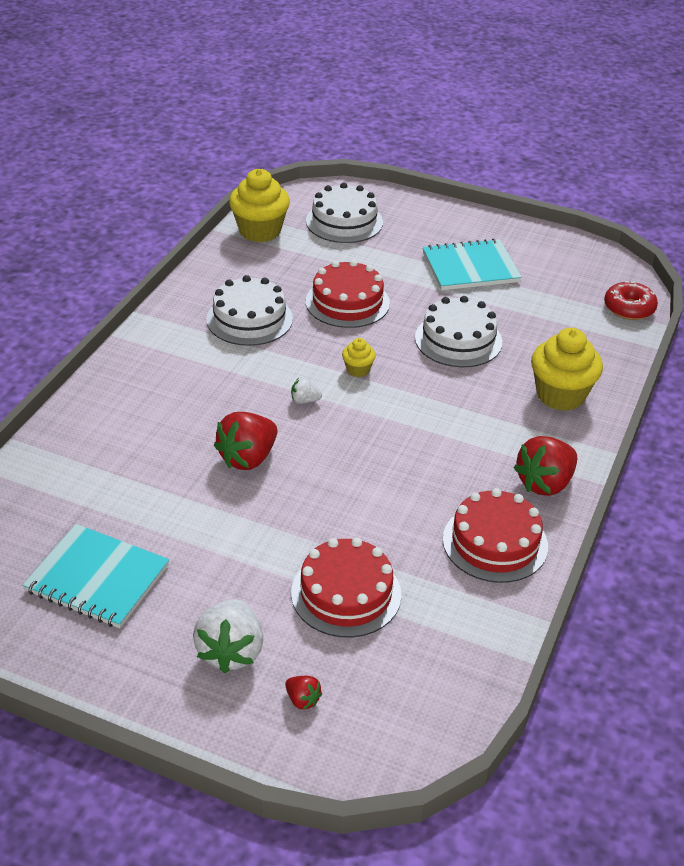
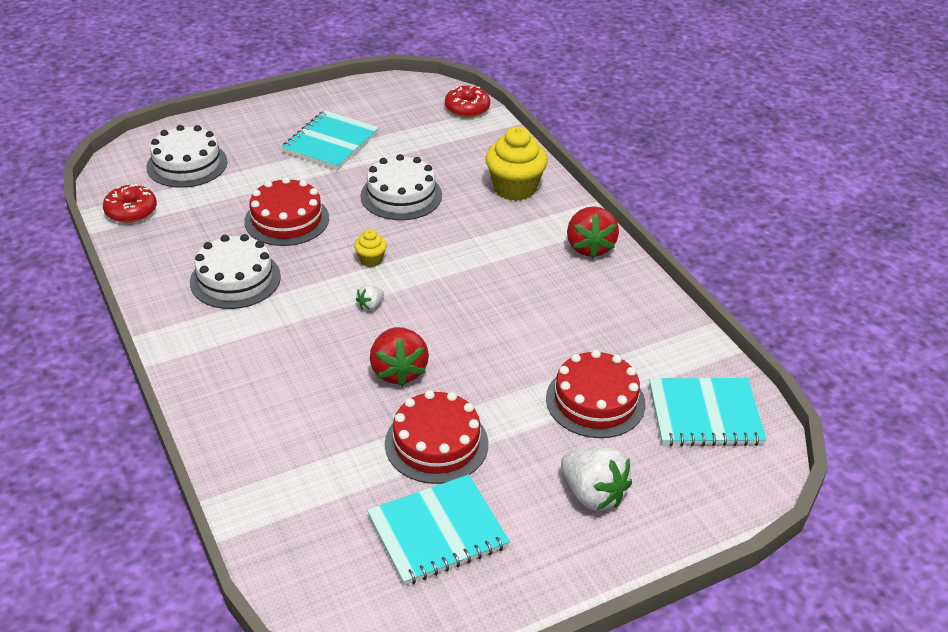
camera: 50 degrees left, 0 degrees up
(260, 231) = (131, 211): yellow cupcake -> red donut
(302, 700) = (674, 481): red strawberry -> none
(413, 679) = (705, 414): none -> turquoise notebook
(495, 542) = (620, 302): red cake -> red cake (436, 443)

